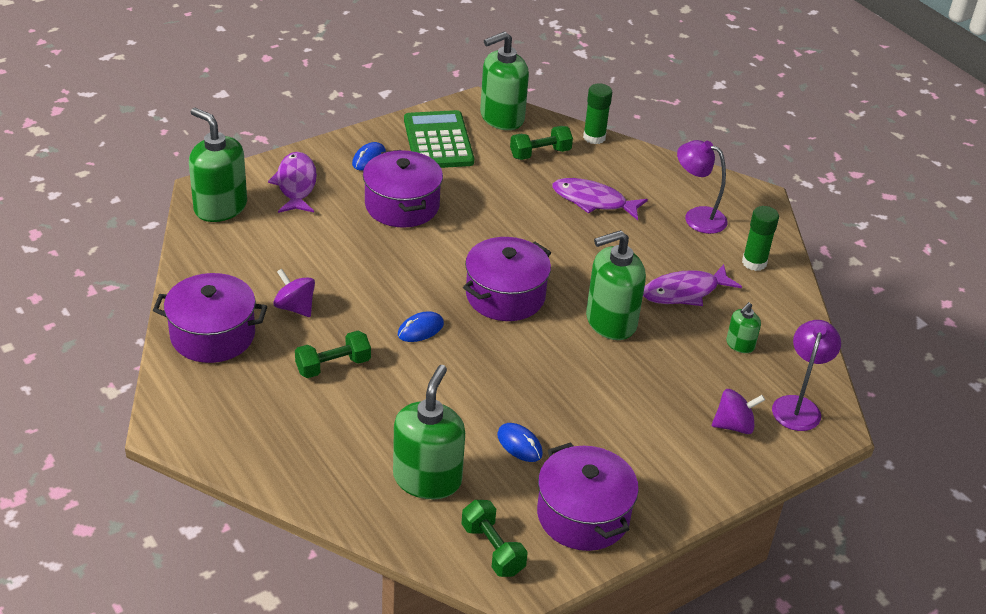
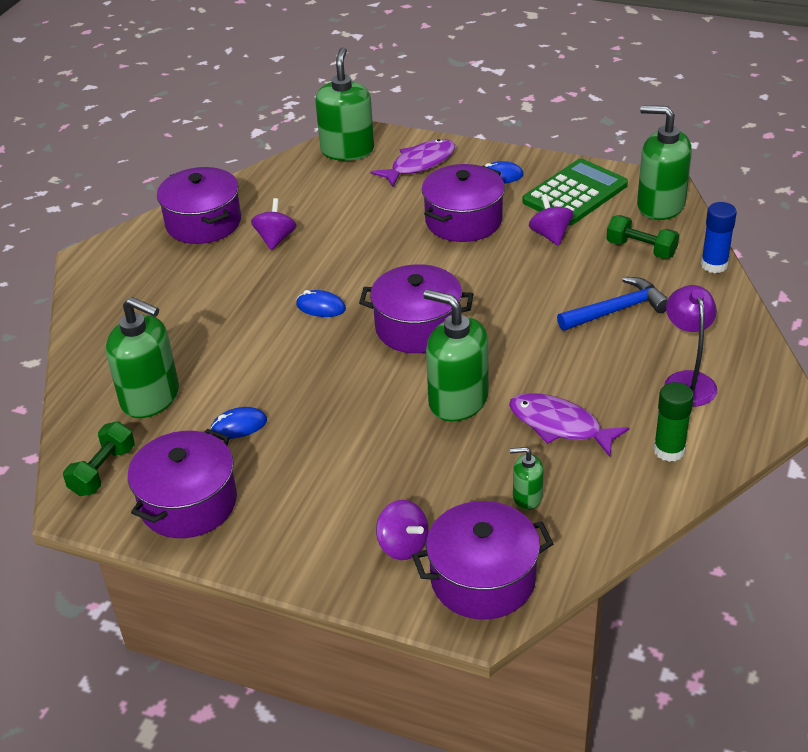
camera: 60 degrees right, 0 degrees up
(333, 366) = (230, 289): green dumbbell -> none
(427, 479) = (151, 398): green soap dispenser -> green soap dispenser turned 45 degrees clockwise
(473, 179) = (550, 235): none -> purple spinning top
(519, 445) = (239, 426): blue mouse -> blue mouse turned 60 degrees clockwise
(593, 201) = (617, 310): purple fish -> blue hammer
(594, 137) = (714, 265): green glue stick -> blue glue stick
(798, 406) = (483, 579): purple lamp -> purple pot

